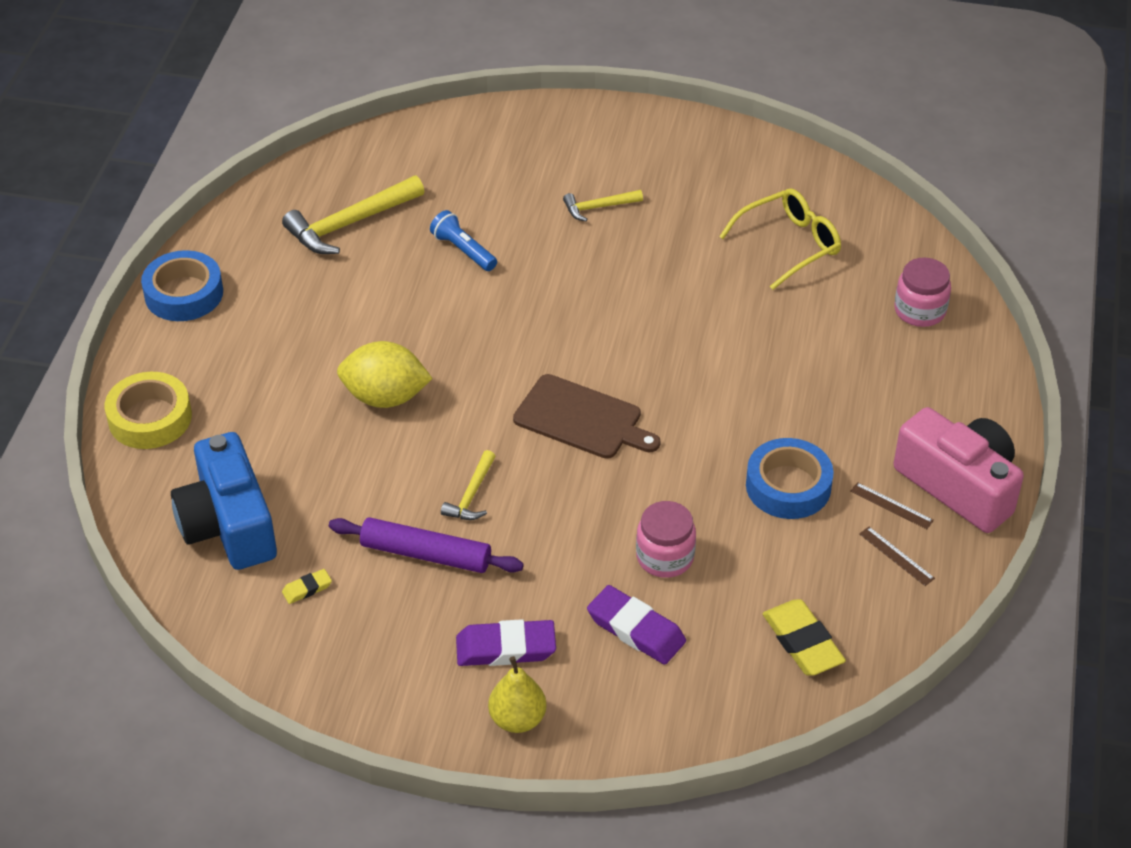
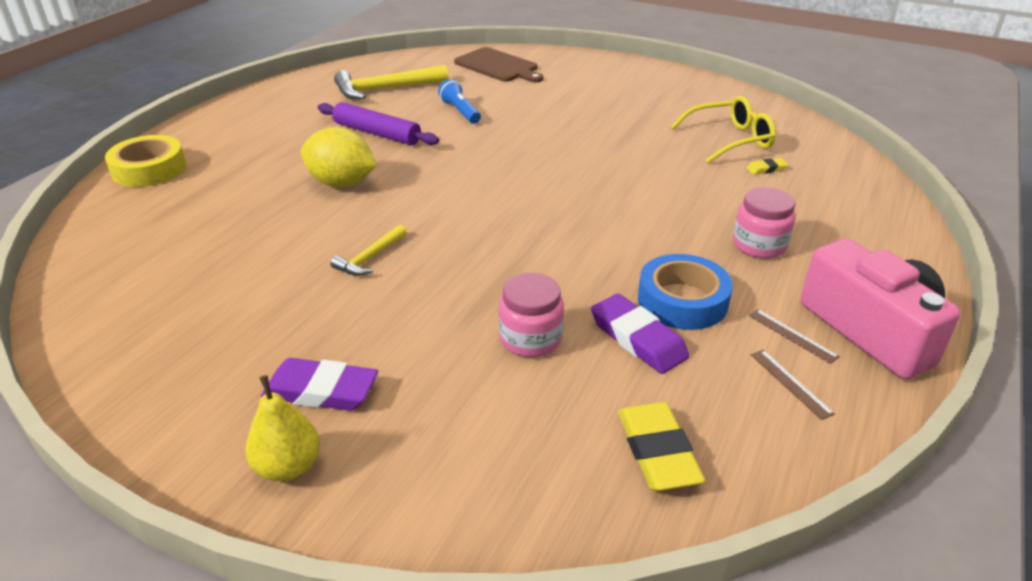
camera: 15 degrees right, 10 degrees down
(184, 293) = (238, 108): blue tape -> none
(228, 524) = (145, 244): blue camera -> none
(307, 589) = (170, 303): yellow eraser -> yellow eraser (766, 169)
(426, 554) = (298, 295): purple rolling pin -> purple rolling pin (377, 133)
(582, 419) = (501, 221): brown cutting board -> brown cutting board (498, 66)
(598, 207) = (578, 102): yellow hammer -> none
(636, 629) = (469, 400): purple eraser -> purple eraser (638, 339)
(919, 310) = (843, 193): pink jar -> pink jar (759, 245)

